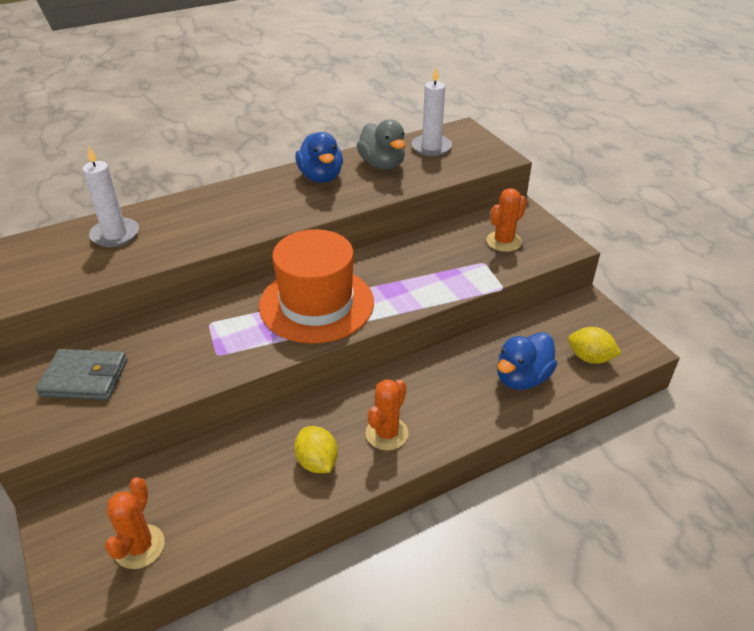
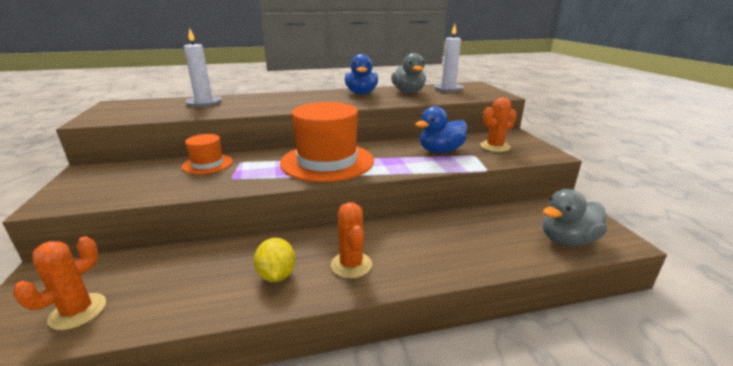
camera: 15 degrees right, 15 degrees down
(85, 378) = (127, 178): grey wallet -> none
(169, 335) = (207, 164): none -> orange hat
(387, 433) = (351, 265): orange cactus -> orange cactus turned 60 degrees counterclockwise
(522, 378) = (495, 244): blue duck -> blue duck (440, 151)
(590, 358) = (567, 240): yellow lemon -> grey duck

